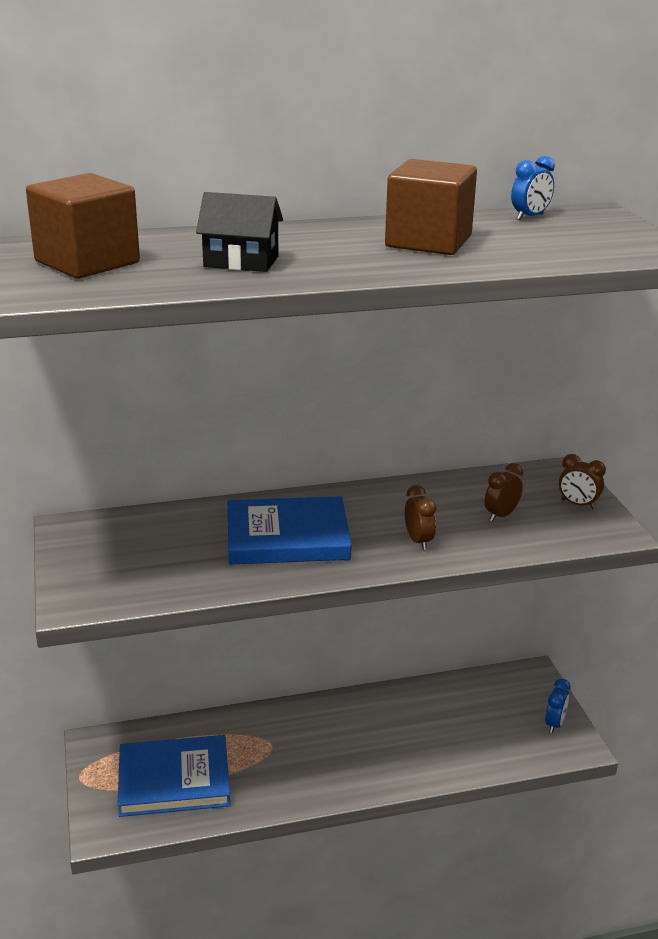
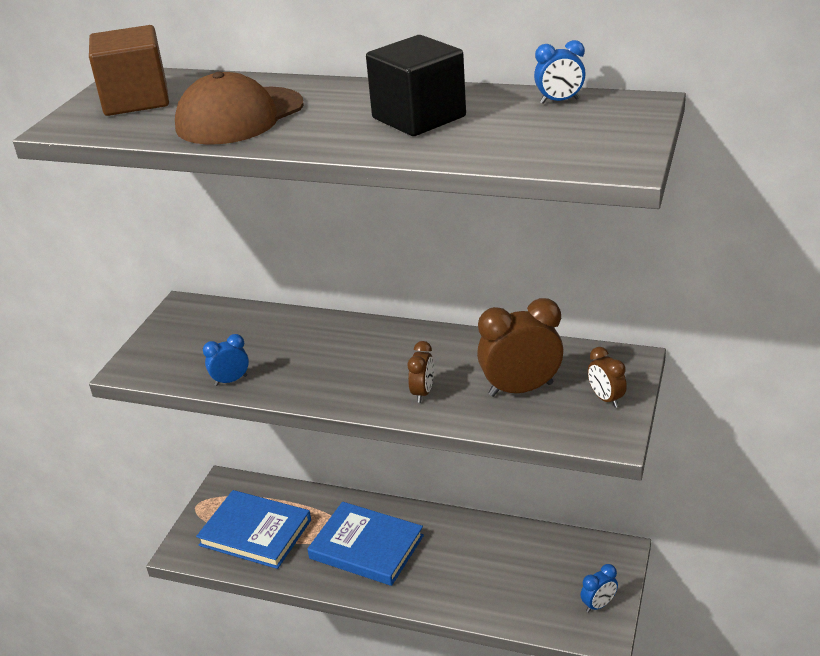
camera: 35 degrees right, 5 degrees up
(209, 582) = (231, 380): none -> blue clock
(241, 261) = (239, 116): black house -> brown cap
(287, 537) = (324, 358): blue book -> blue book (366, 547)
(428, 241) = (419, 117): brown cube -> black cube
(501, 515) = (520, 389): brown clock -> brown clock, size x1.88

